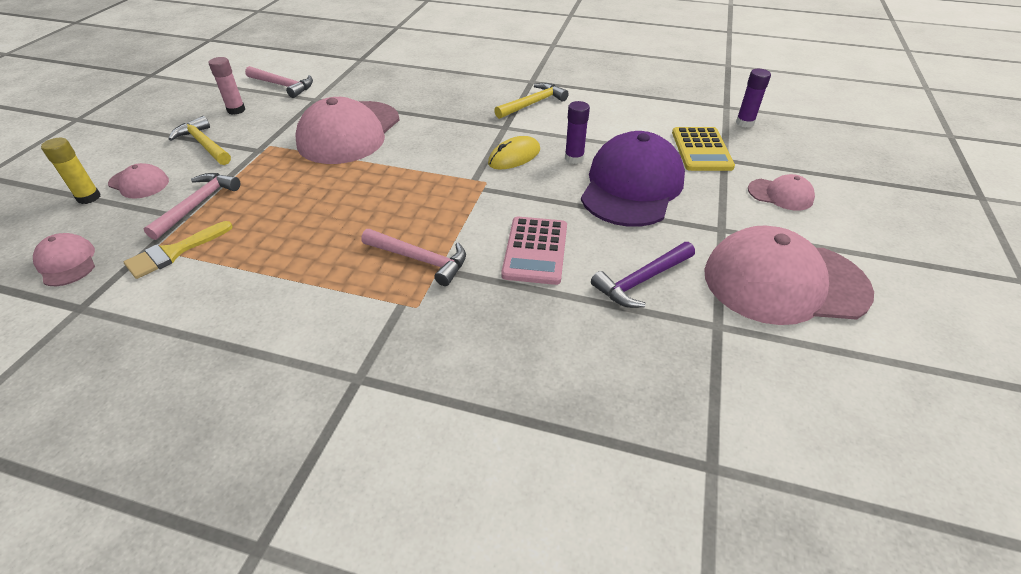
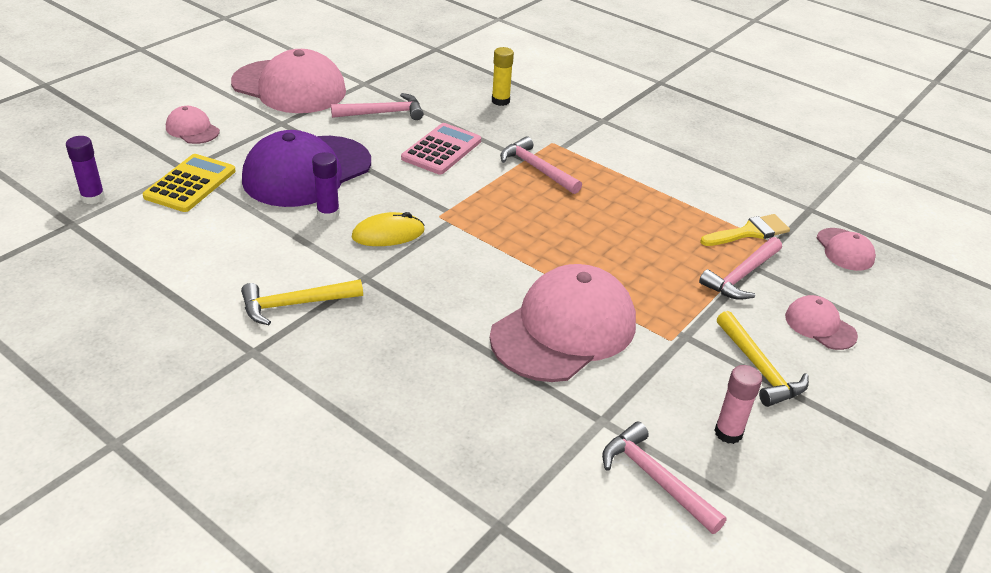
camera: 160 degrees left, 5 degrees down
(89, 197) = (869, 321): yellow glue stick -> yellow glue stick (500, 101)
(641, 281) = (383, 113): purple hammer -> pink hammer

